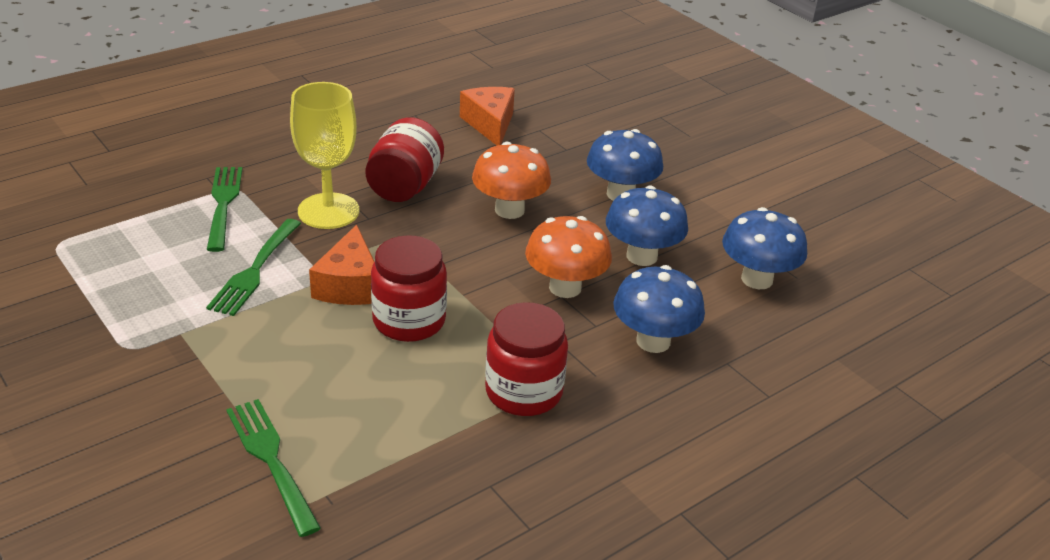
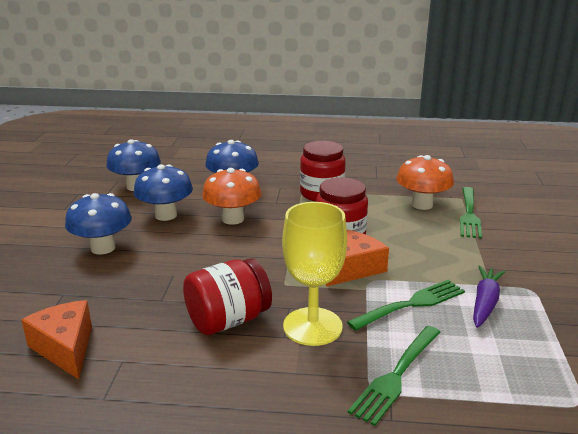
camera: 135 degrees left, 10 degrees down
(177, 306) = (485, 303): none -> purple carrot
(490, 124) = (65, 348): orange cheese -> orange cheese turned 120 degrees clockwise
(509, 210) = (186, 269): orange mushroom -> orange mushroom (422, 204)

